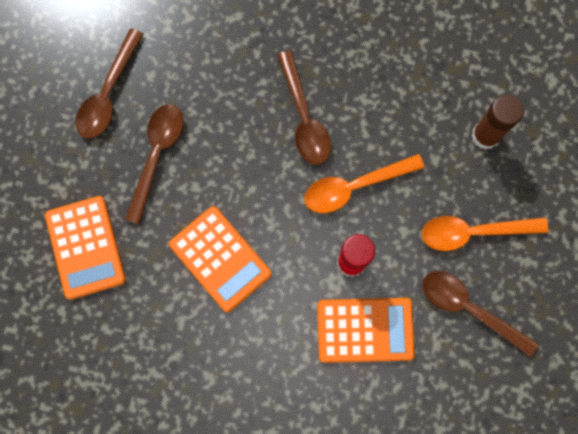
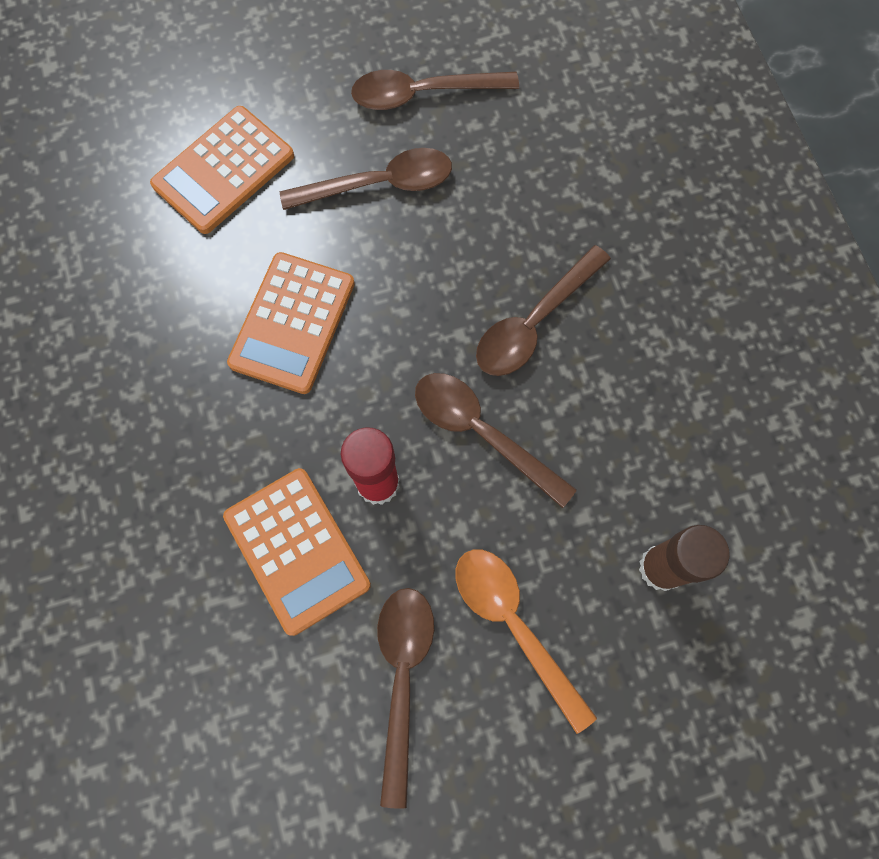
camera: 60 degrees right, 5 degrees down
(354, 186) = (482, 433): orange spoon -> brown spoon

